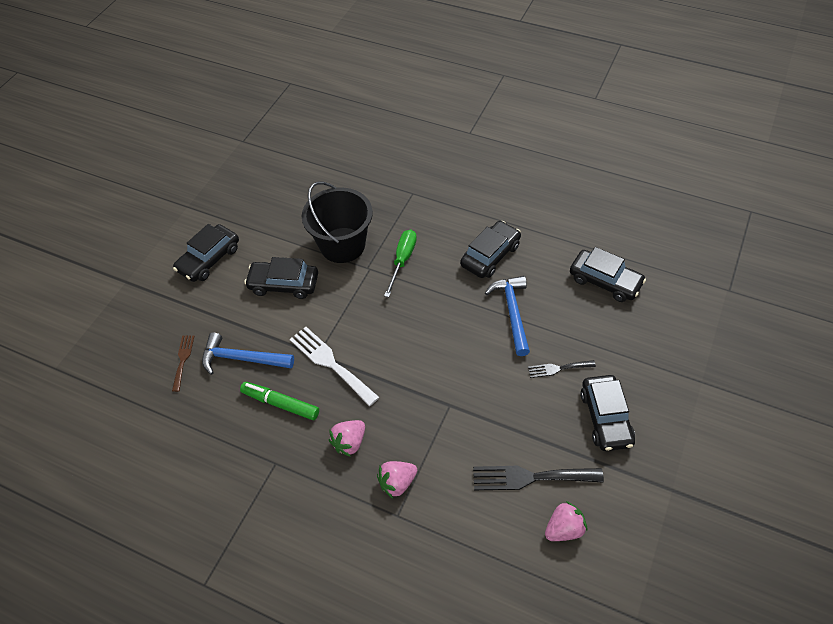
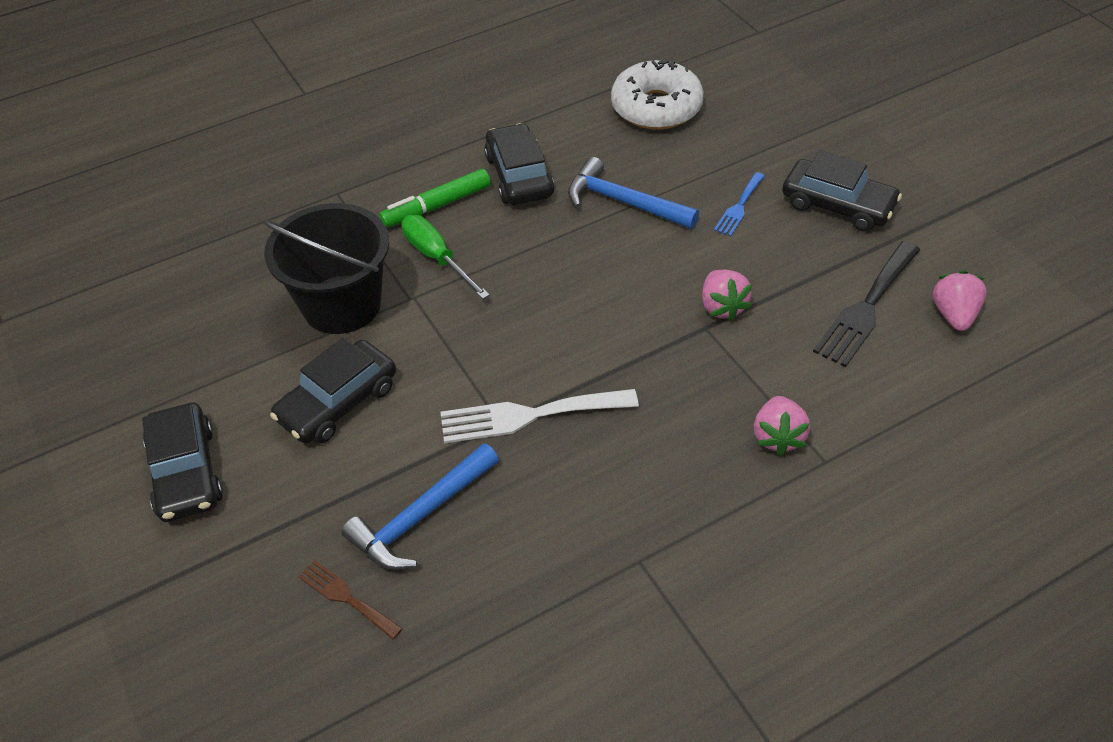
camera: 55 degrees left, 5 degrees down
(280, 404) = (544, 506): green marker -> green marker (437, 206)
(349, 442) = (676, 457): pink strawberry -> pink strawberry (722, 307)
(558, 368) = (739, 207): black fork -> blue fork
(605, 281) = (656, 107): black car -> white donut

